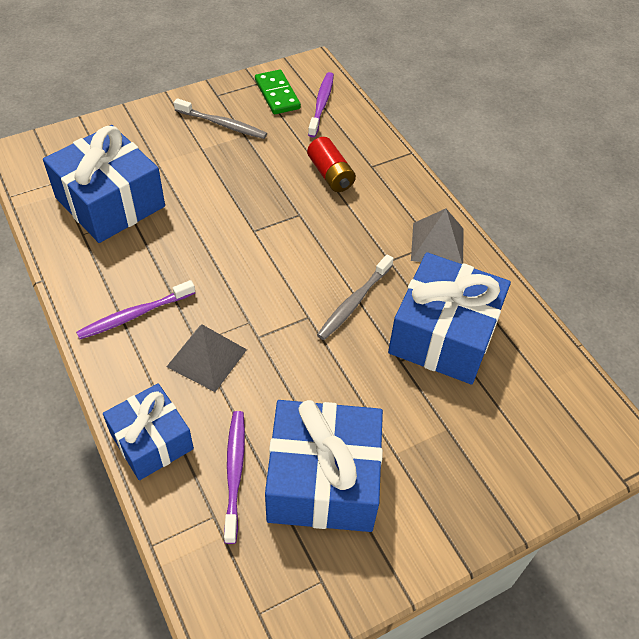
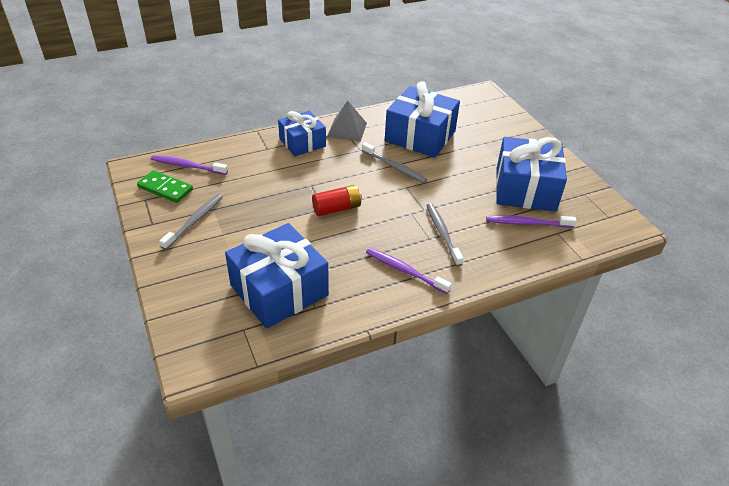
camera: 85 degrees left, 10 degrees down
(135, 315) = (405, 271): purple toothbrush -> purple toothbrush turned 150 degrees clockwise
(151, 441) = (511, 260): blue gift -> blue gift (302, 142)
(207, 358) = (442, 234): grey pyramid -> grey toothbrush
(277, 94) = (165, 188): green domino -> green domino turned 45 degrees clockwise
(330, 174) = (272, 167): red battery -> red battery (337, 208)

